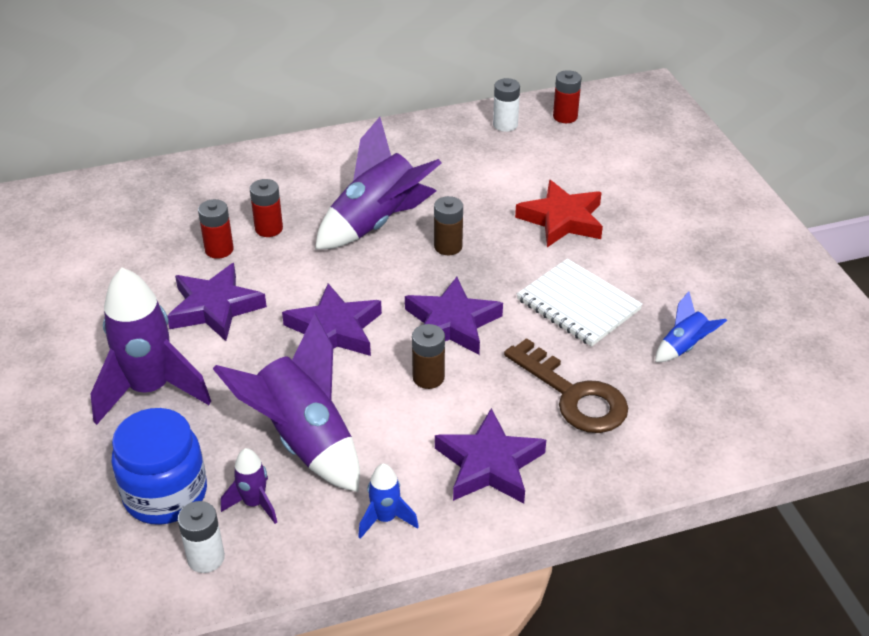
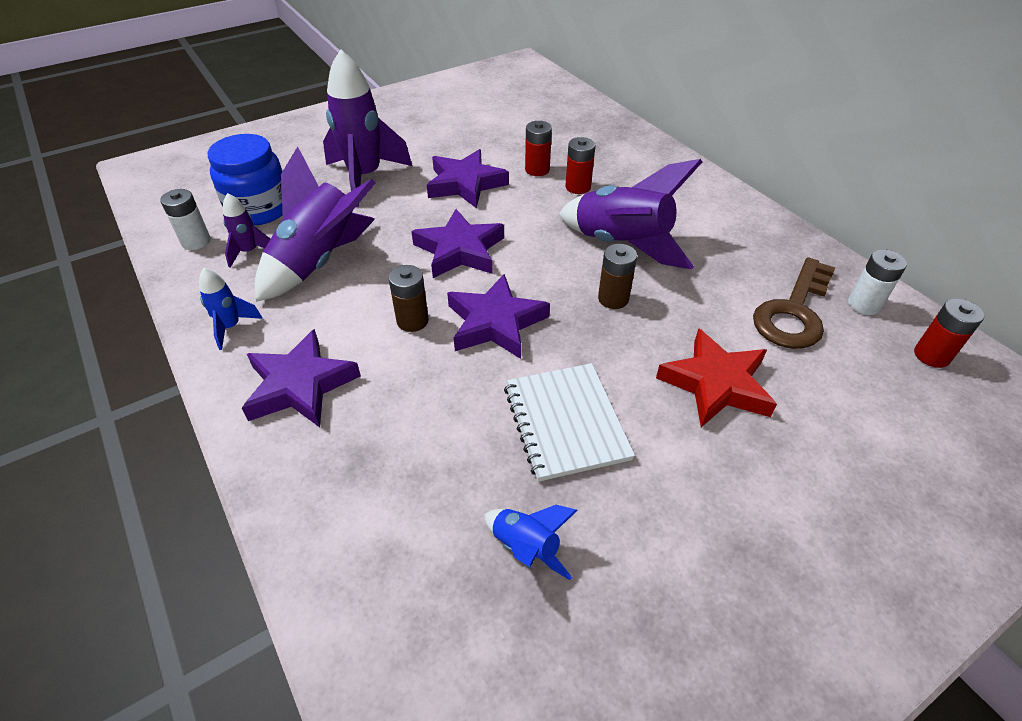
camera: 75 degrees right, 5 degrees up
(574, 395) = (411, 440): brown key -> brown key (794, 312)
(578, 305) = (565, 422): white notebook -> white notebook turned 45 degrees counterclockwise

